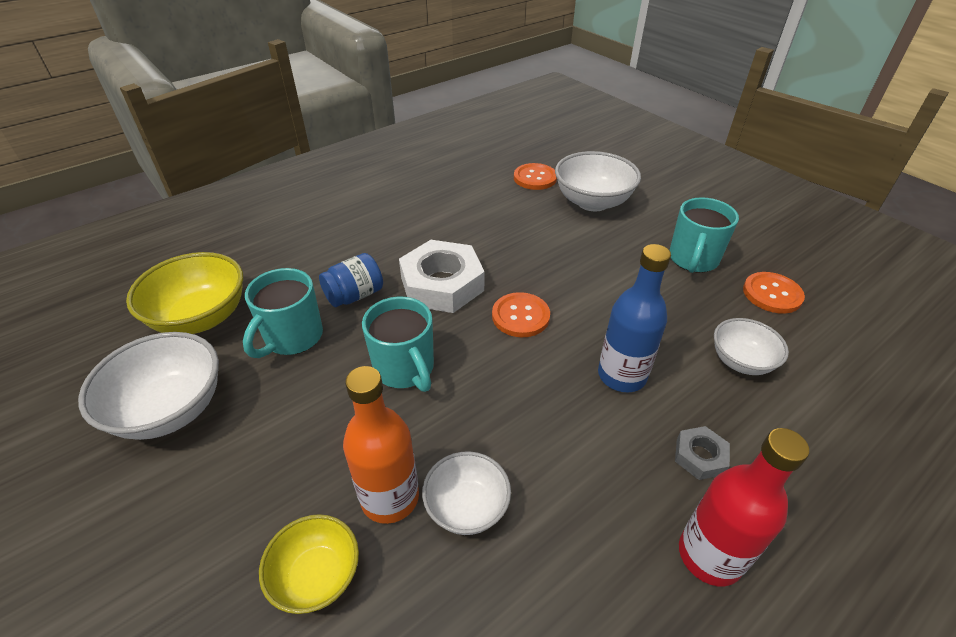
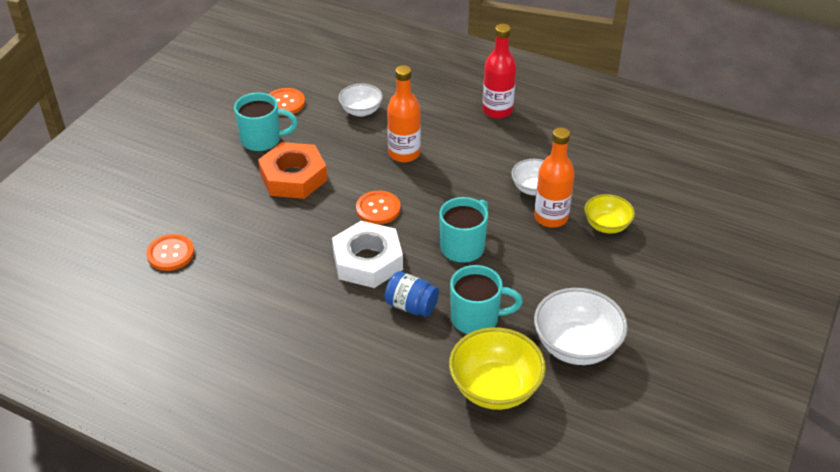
camera: 115 degrees left, 0 degrees up
(592, 202) = (200, 206): white bowl -> none
(612, 267) = (293, 177): none -> orange nut
(621, 375) = (404, 154): blue bottle -> orange bottle
(700, 456) = (443, 119): grey nut -> none

